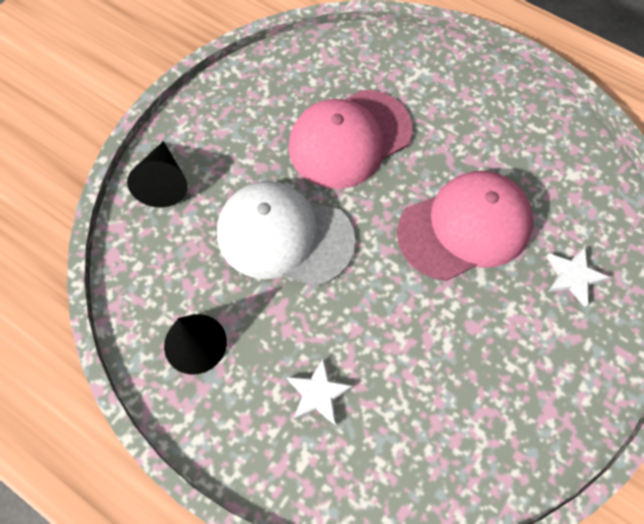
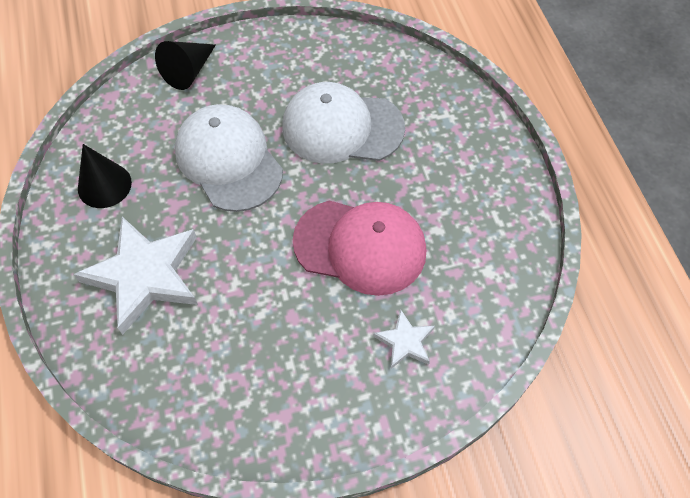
camera: 40 degrees right, 5 degrees down
(318, 394) = (144, 275): white star -> white star, size x2.08
(349, 139) = (342, 127): pink cap -> white cap

